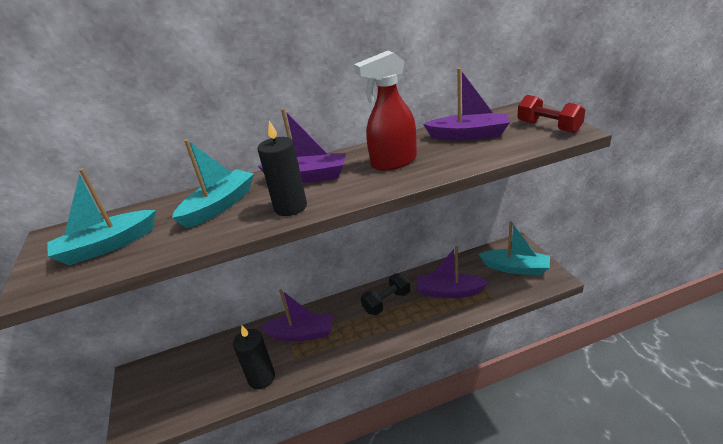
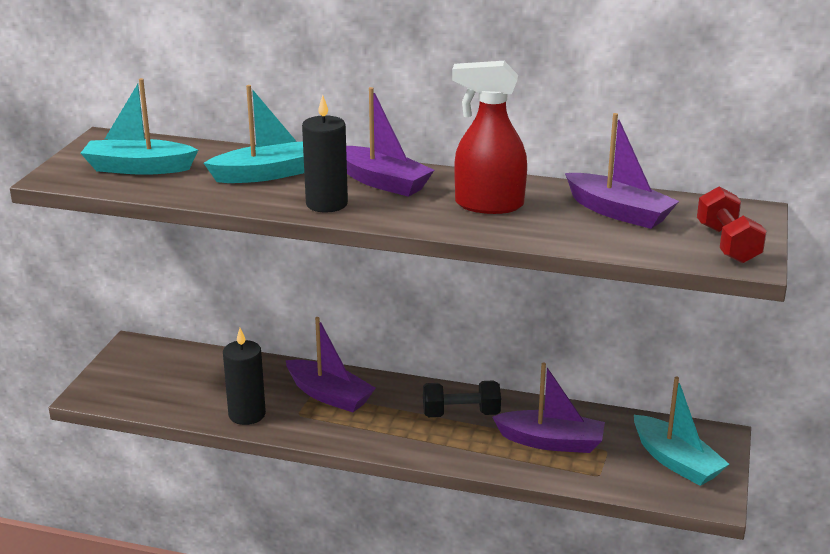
camera: 30 degrees right, 5 degrees down
(449, 292) = (551, 442): purple boat -> purple boat turned 150 degrees clockwise

